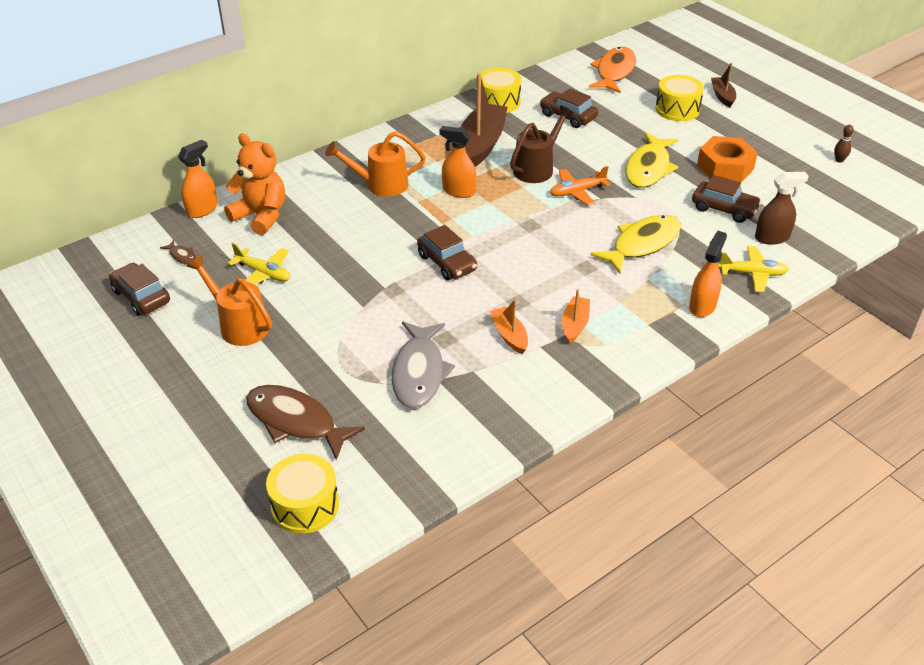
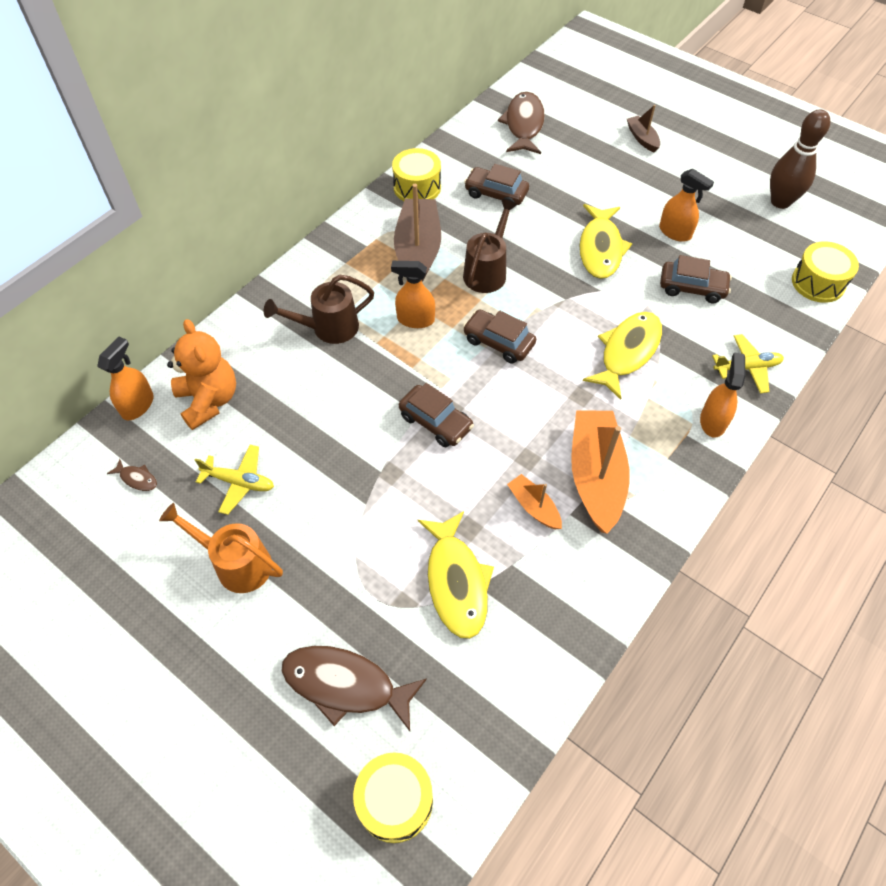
camera: 15 degrees left, 15 degrees up
(141, 297) = (108, 549): brown car -> brown car (498, 342)
(261, 216) = (209, 400): orange teddy bear -> orange teddy bear turned 45 degrees clockwise
(380, 185) = (328, 328): orange watering can -> brown watering can
(419, 372) = (456, 581): grey fish -> yellow fish
(575, 325) = (595, 476): orange boat -> orange boat, size x2.00
(577, 192) = (539, 295): orange plane -> none
(614, 72) = (524, 125): orange fish -> brown fish
(677, 109) = (603, 164): yellow drum -> yellow drum (818, 283)
(725, 167) = (675, 232): orange nut -> orange spray bottle
(772, 237) = (750, 316): brown spray bottle -> none
(839, 160) = (780, 202): brown bowling pin -> brown bowling pin, size x2.47

